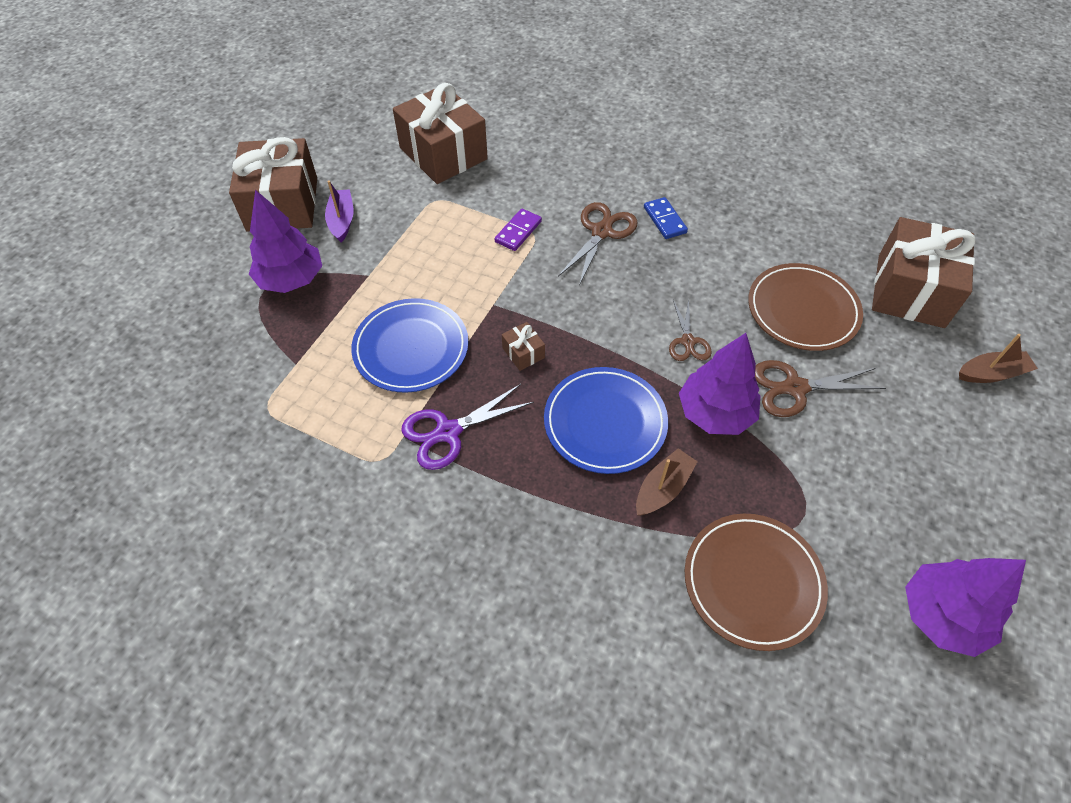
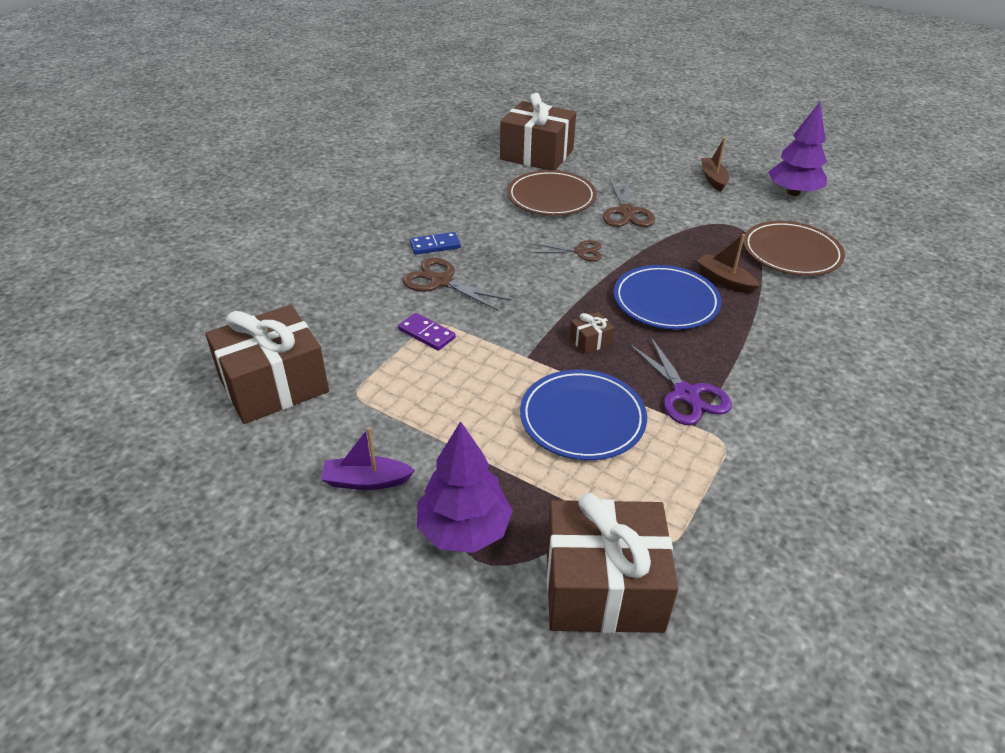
camera: 85 degrees left, 15 degrees down
(282, 204) = (311, 549): brown gift -> brown gift (603, 587)
(715, 413) = (652, 248): purple tree -> none
(991, 374) = (612, 143): brown boat -> brown boat (713, 179)

